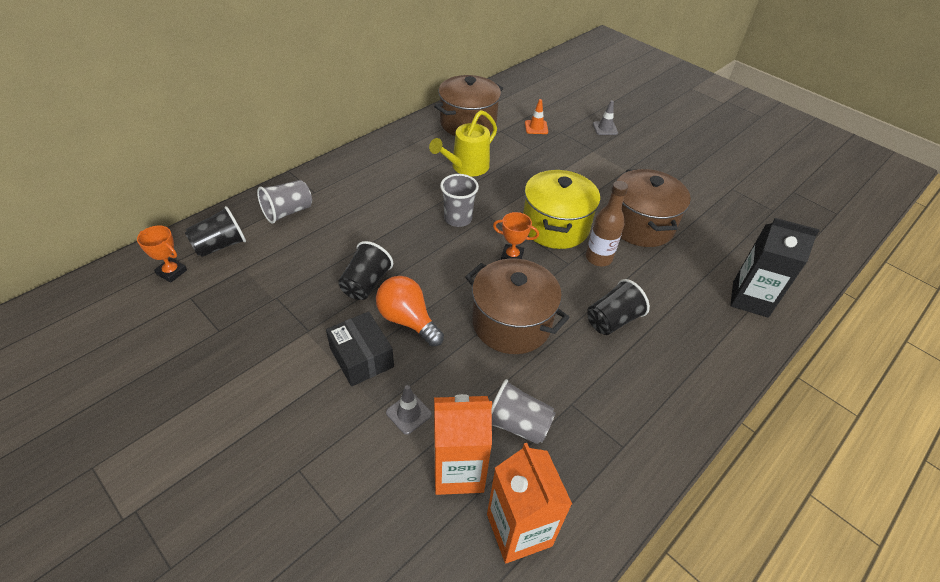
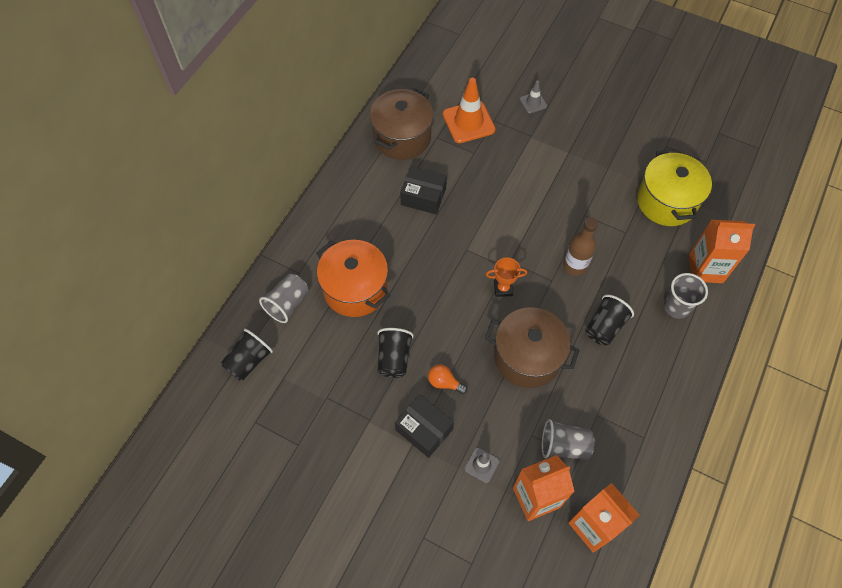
camera: 15 degrees left, 15 degrees up
(172, 272) = (224, 403): orange trophy -> none
(360, 218) = (355, 289): none -> orange pot
(408, 320) = (444, 382): orange light bulb -> orange light bulb, size x0.60
(458, 219) = (441, 261): grey cup -> grey cup (676, 307)
(466, 167) = (423, 196): yellow watering can -> black box
(536, 127) = (468, 122): orange traffic cone -> orange traffic cone, size x1.95
(555, 226) = (527, 242): yellow pot -> yellow pot (666, 201)
(640, 225) = (599, 216): brown pot -> none
(750, 299) = (705, 269): black carton -> orange carton

